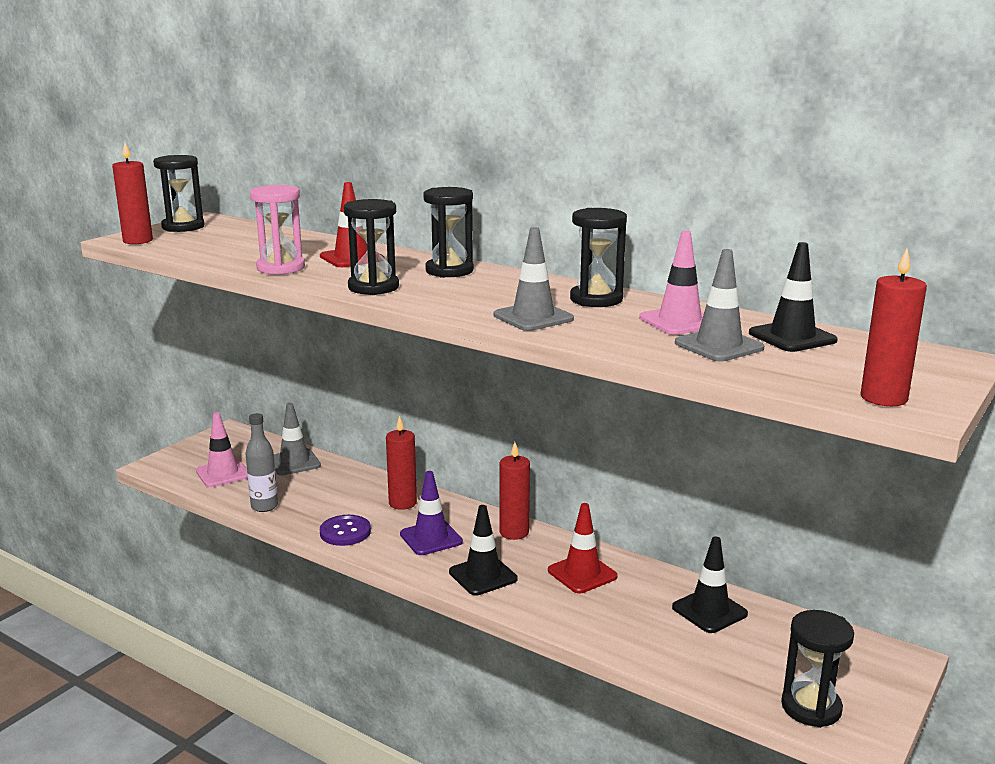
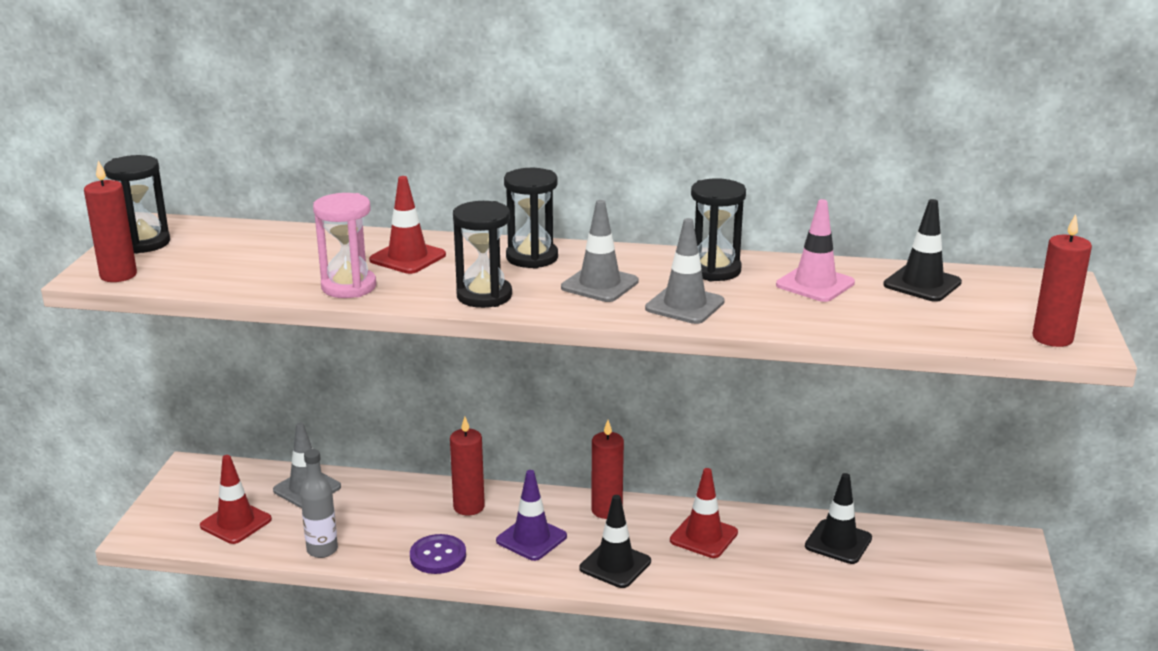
camera: 25 degrees left, 5 degrees up
(223, 473) = (236, 523): pink traffic cone -> red traffic cone
(719, 346) = (876, 307): grey traffic cone -> grey traffic cone (599, 285)
(811, 707) = (977, 607): black hourglass -> none

